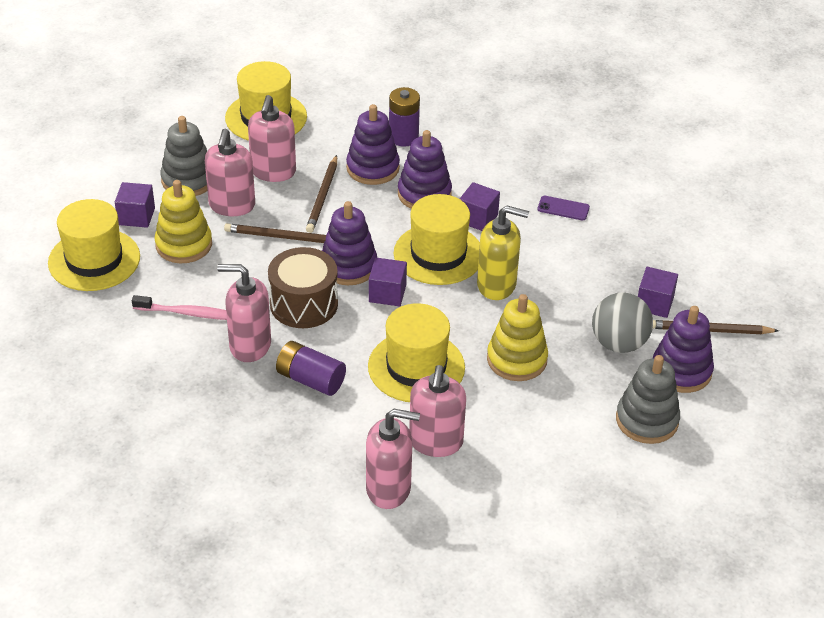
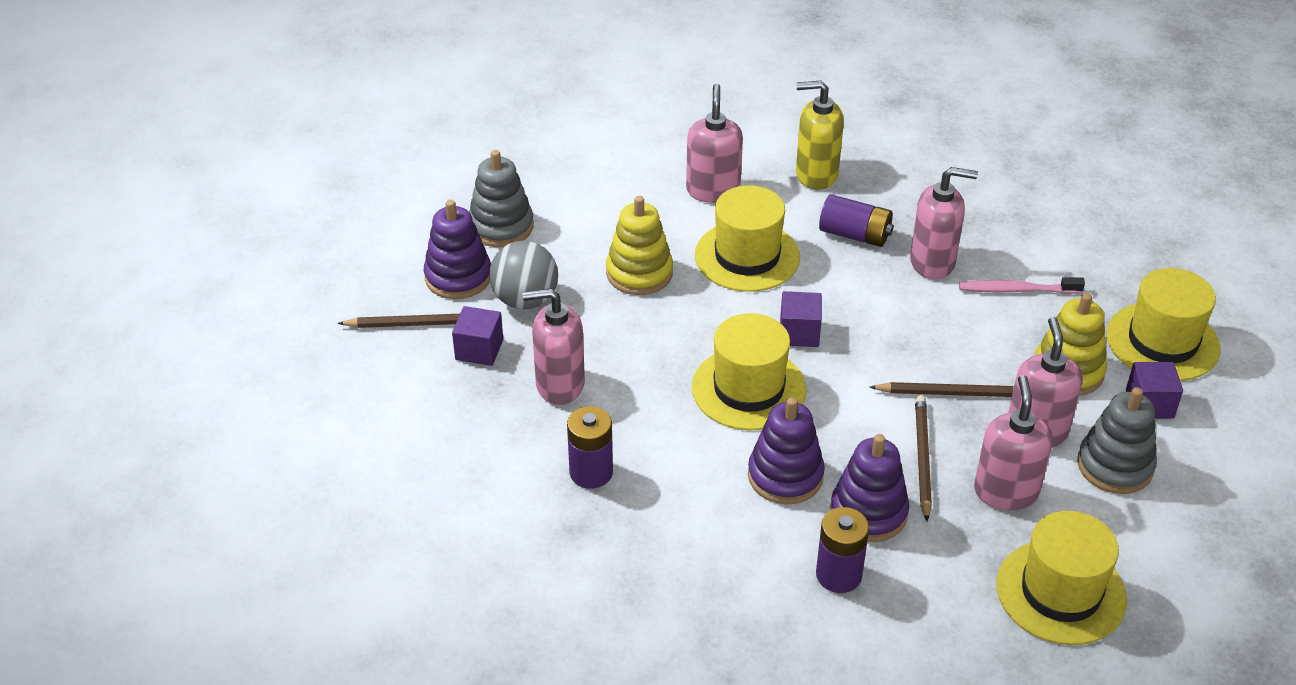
camera: 175 degrees right, 0 degrees up
(304, 304) = (892, 312): brown drum -> none
(348, 266) = (855, 362): purple stacking toy -> none
(389, 489) = (749, 151): pink soap dispenser -> pink soap dispenser (559, 385)
(478, 218) = (706, 445): purple cube -> none
(497, 285) = (670, 355): yellow soap dispenser -> yellow soap dispenser (816, 174)
(563, 208) = (591, 472): purple phone -> purple battery

